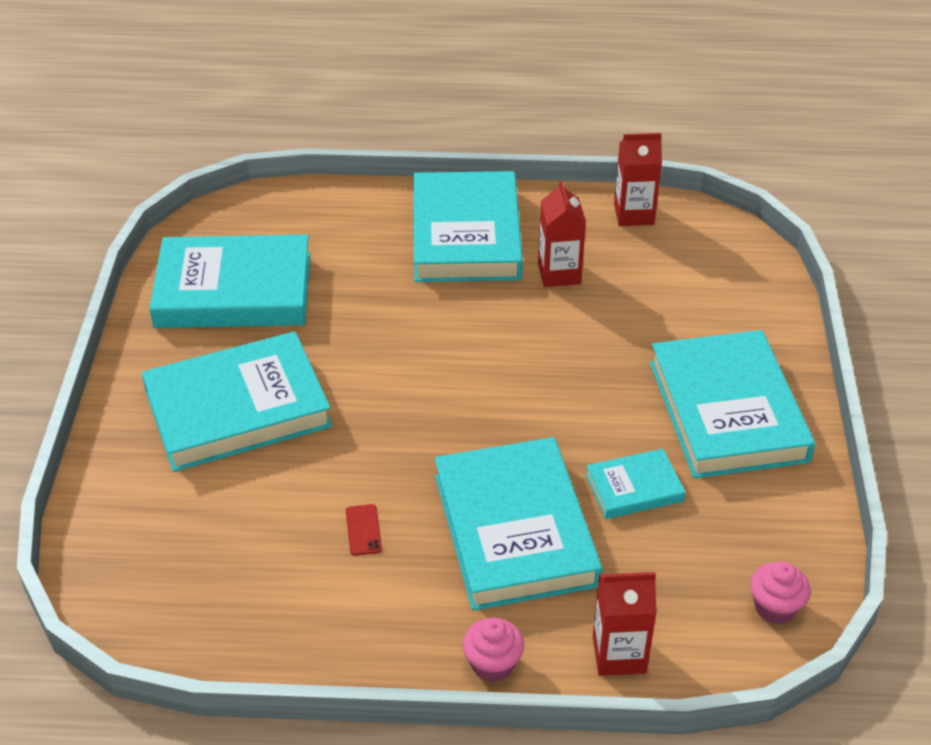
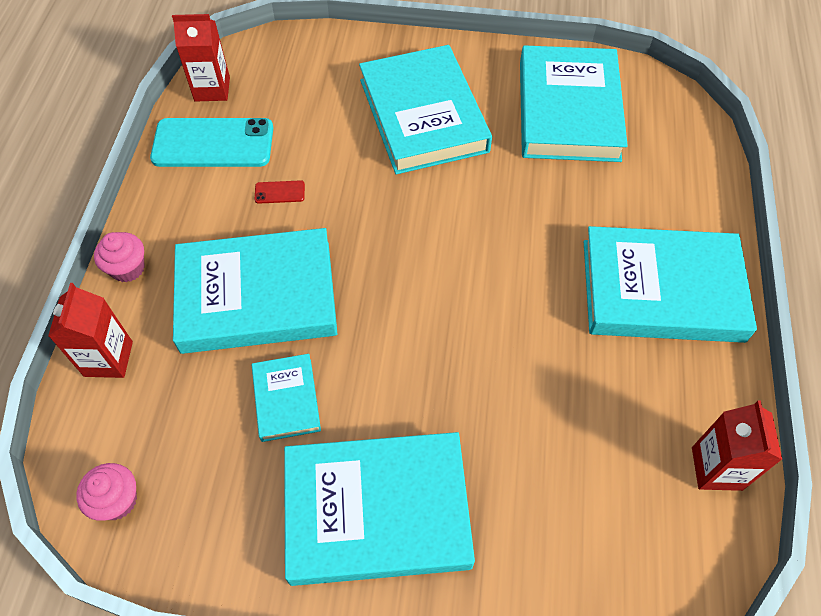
camera: 95 degrees right, 15 degrees up
(282, 612) = (213, 143): none -> turquoise phone
(559, 273) = (602, 372): red carton -> red carton (212, 89)

